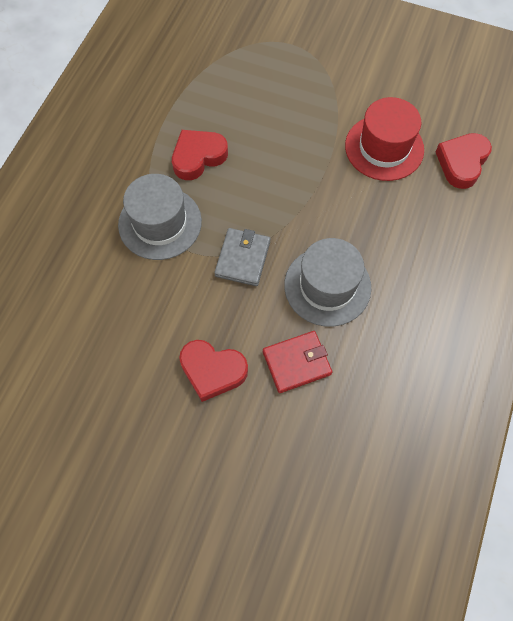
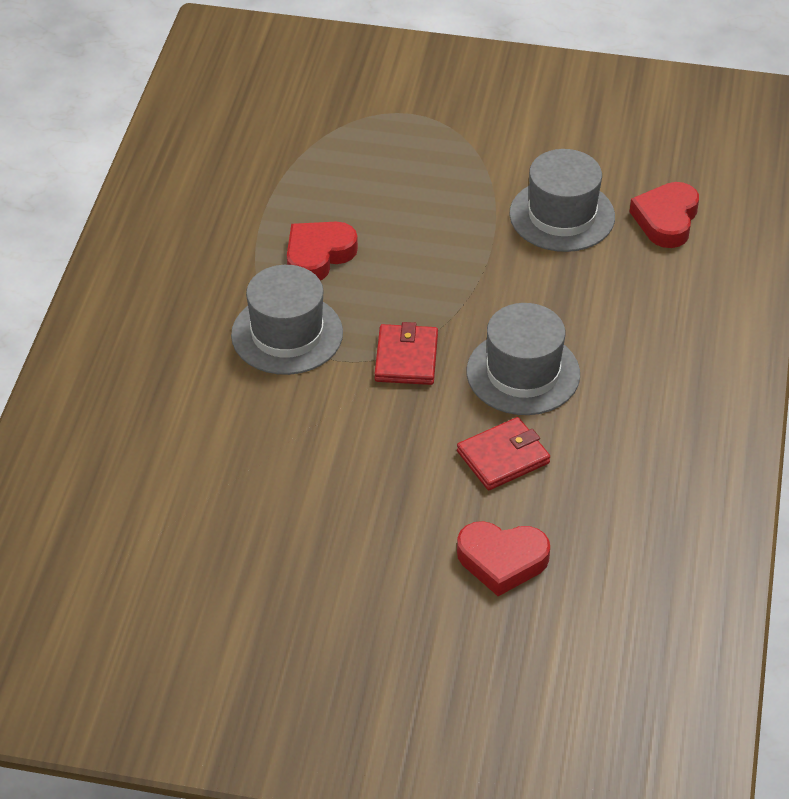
camera: 10 degrees left, 20 degrees down
(212, 371) = (398, 480): red heart -> red heart (502, 561)
(242, 258) = (406, 358): grey wallet -> red wallet
(384, 147) = (562, 215): red hat -> grey hat

